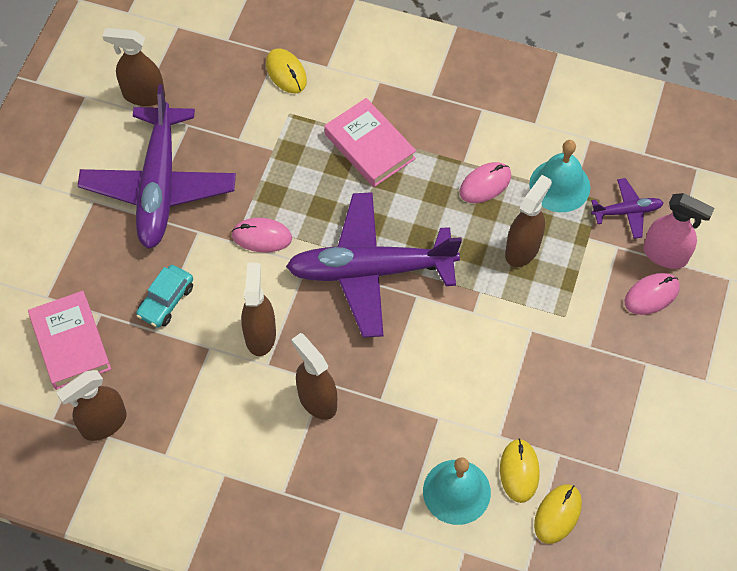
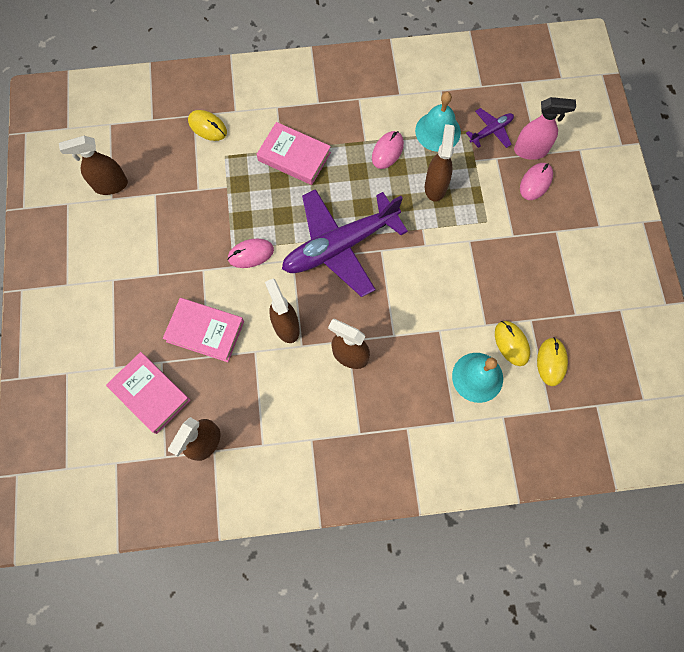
camera: 25 degrees left, 10 degrees up
(159, 186) = (157, 248): purple plane -> none
(166, 301) = (205, 331): turquoise car -> pink book

